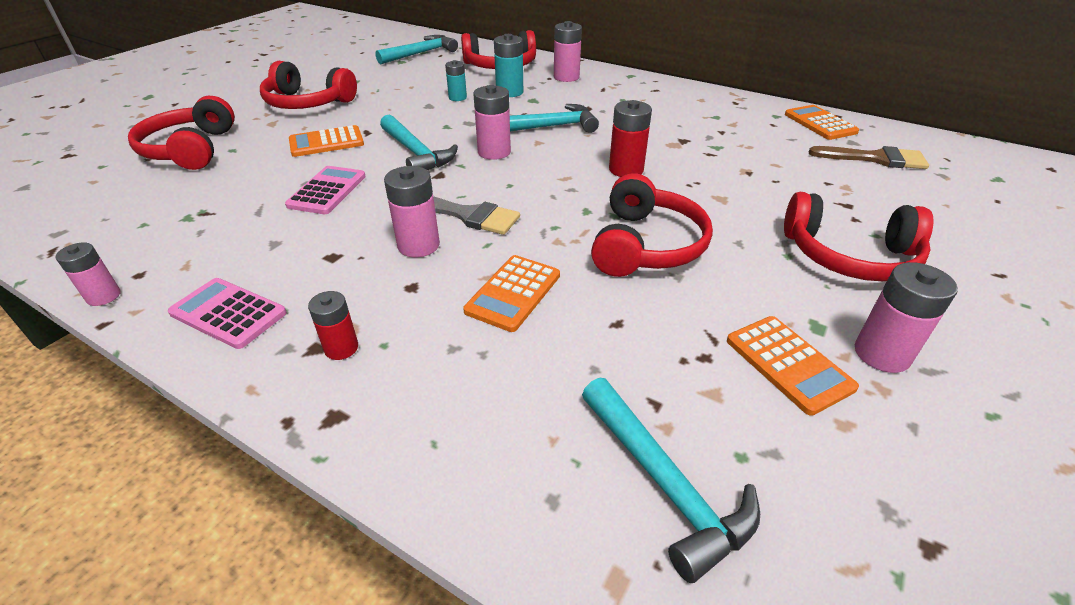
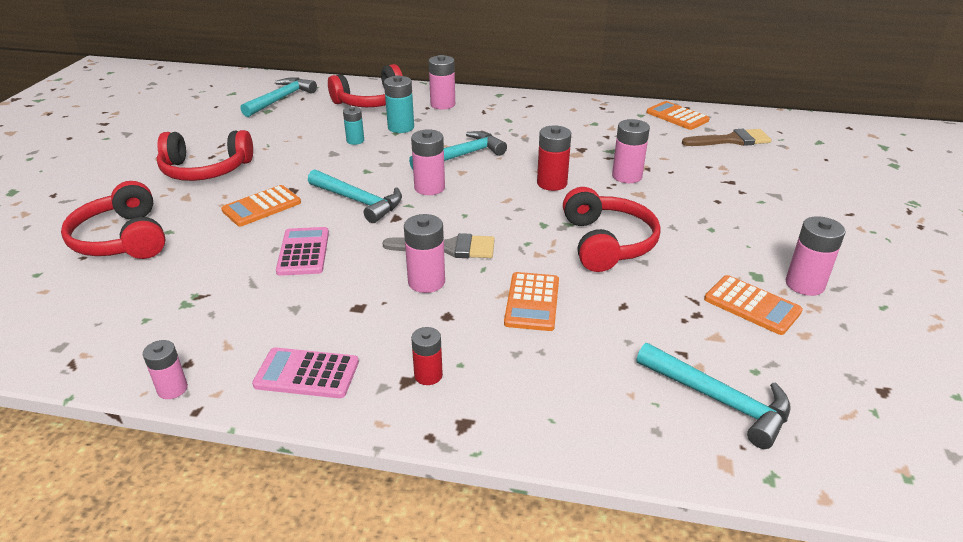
camera: 20 degrees left, 5 degrees down
(718, 177) = (627, 176): none -> pink battery
(849, 255) = (751, 220): red headphones -> none

